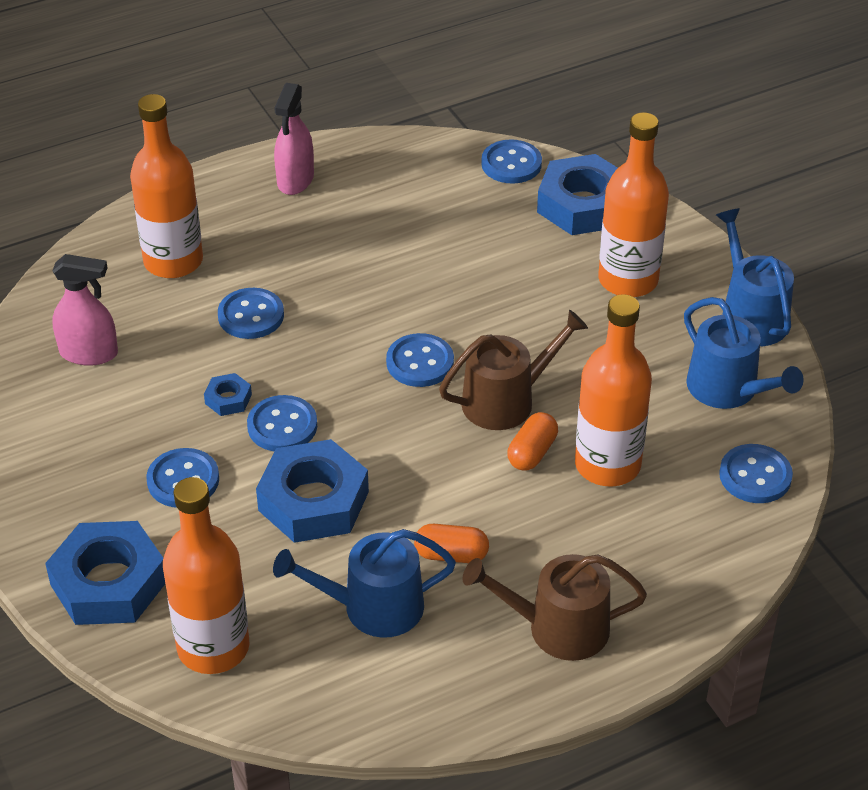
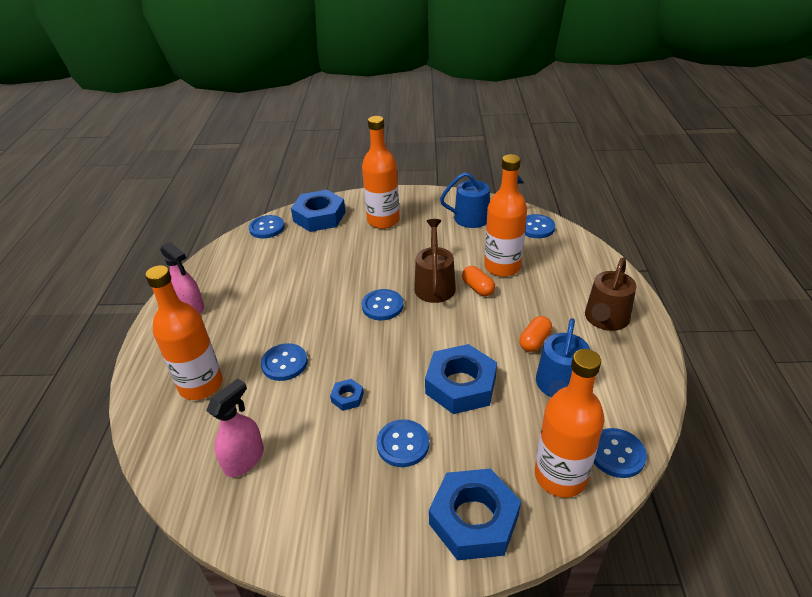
camera: 60 degrees left, 5 degrees down
(282, 426) = (389, 379): blue button -> blue button (616, 454)
(750, 316) = (436, 196): blue watering can -> none

